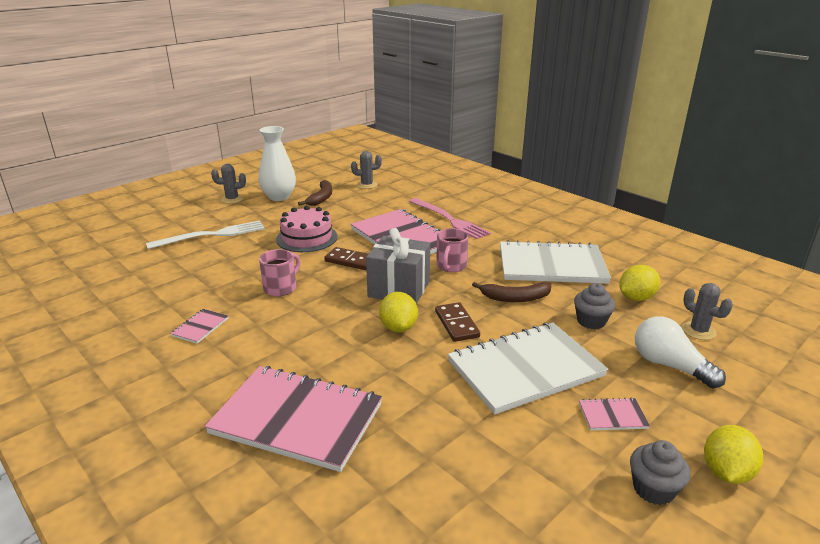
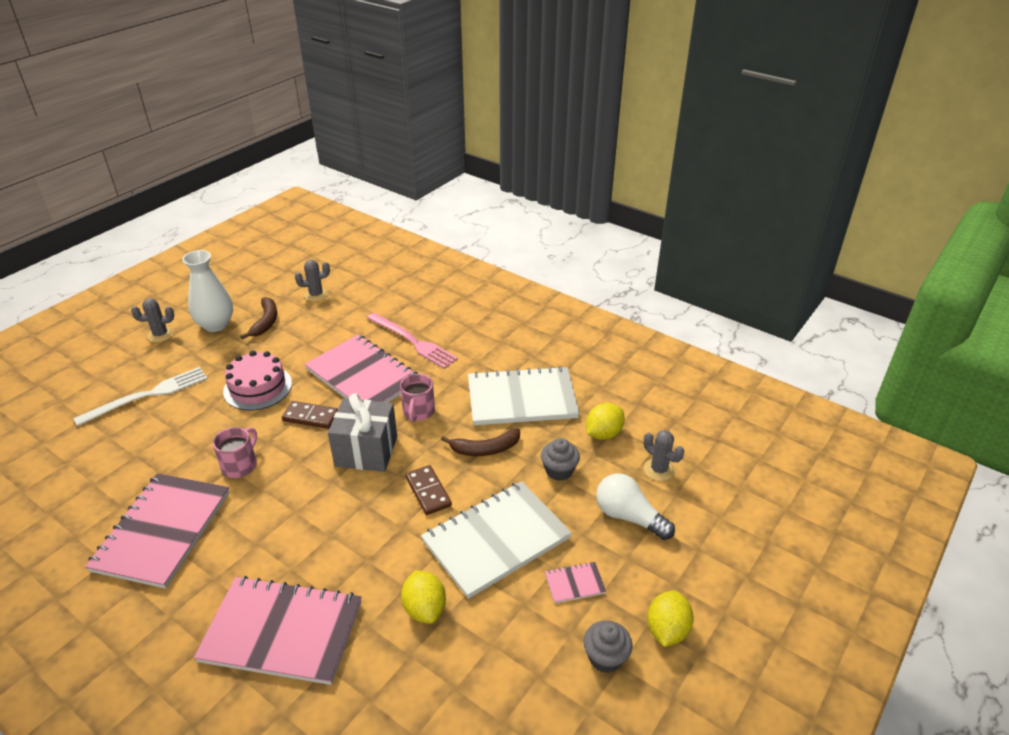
camera: 10 degrees left, 10 degrees up
(200, 327) = (162, 531): pink notebook -> pink notebook, size x2.45
(398, 327) = (370, 504): yellow lemon -> yellow lemon (425, 609)

